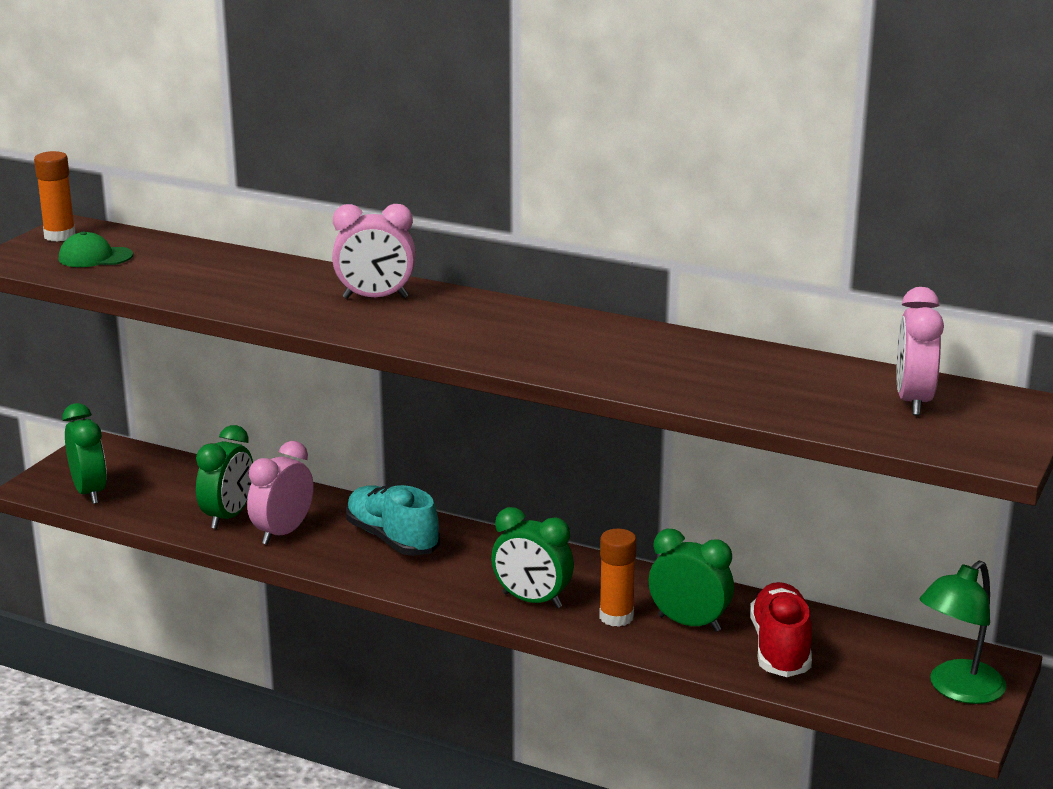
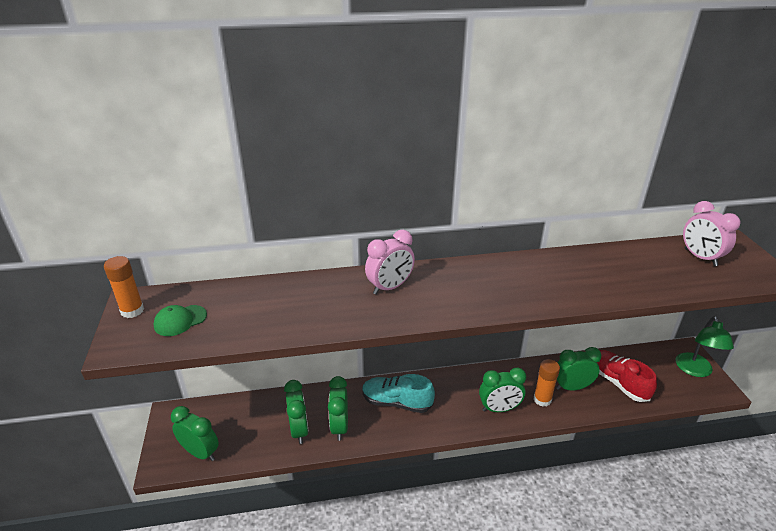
camera: 35 degrees left, 10 degrees up
(283, 533) = (339, 426): pink clock -> green clock

